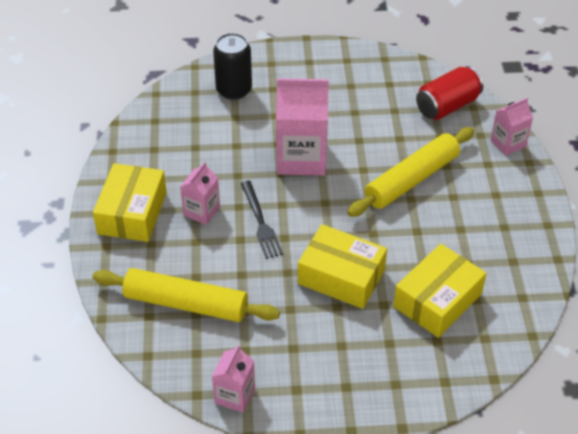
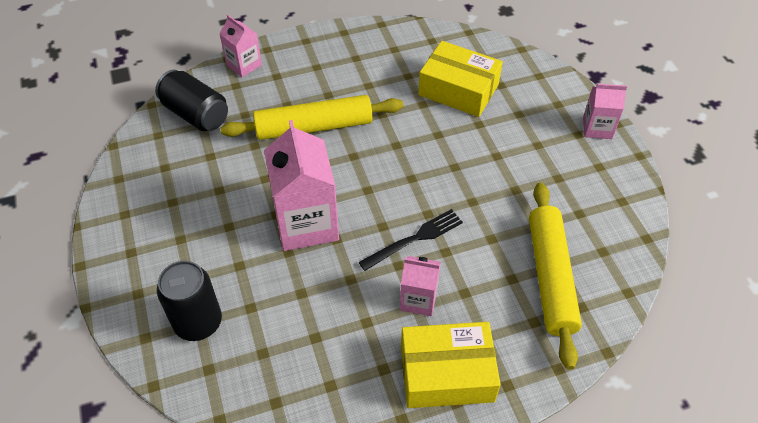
camera: 105 degrees left, 5 degrees up
(235, 395) = (631, 209): pink carton -> pink carton (597, 128)
(341, 276) = (460, 159): yellow box -> none
(412, 179) = (314, 127): yellow rolling pin -> yellow rolling pin turned 45 degrees counterclockwise
(447, 106) = (196, 114): red can -> black can

